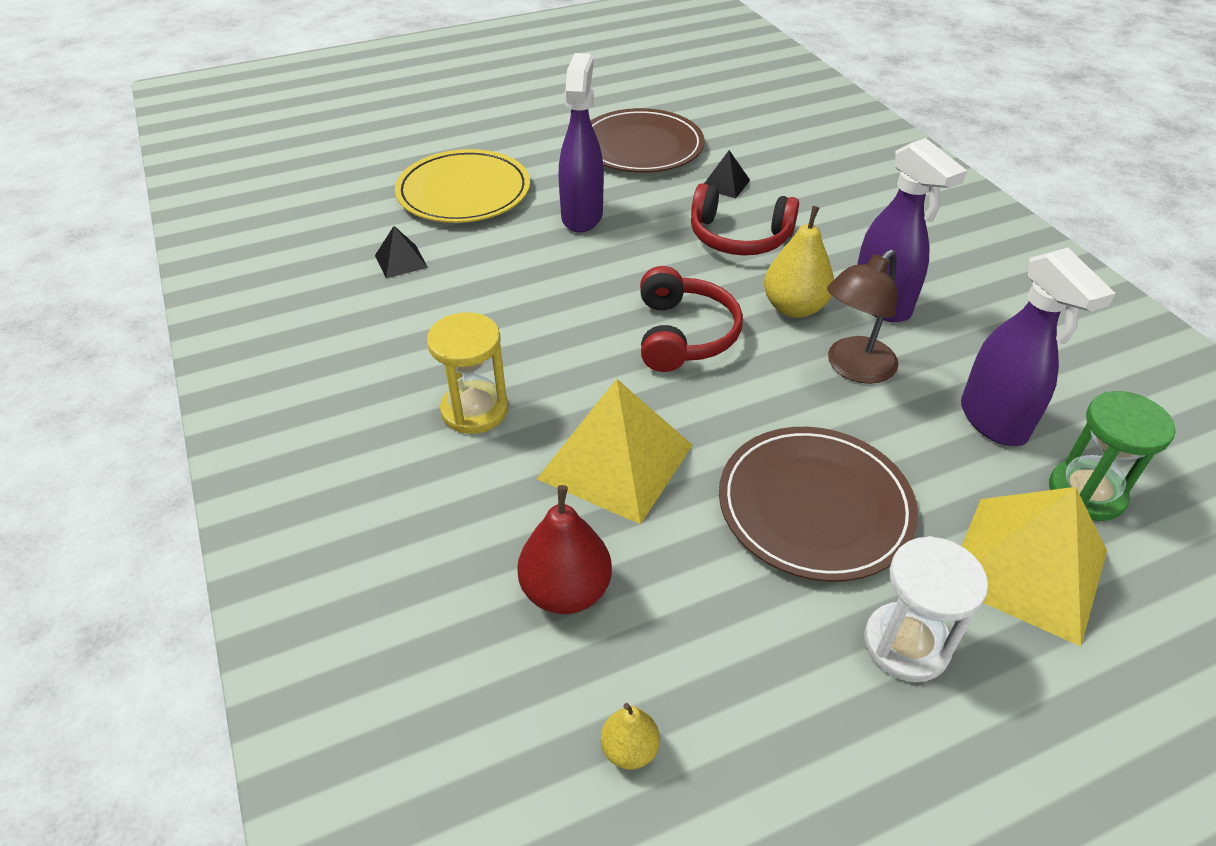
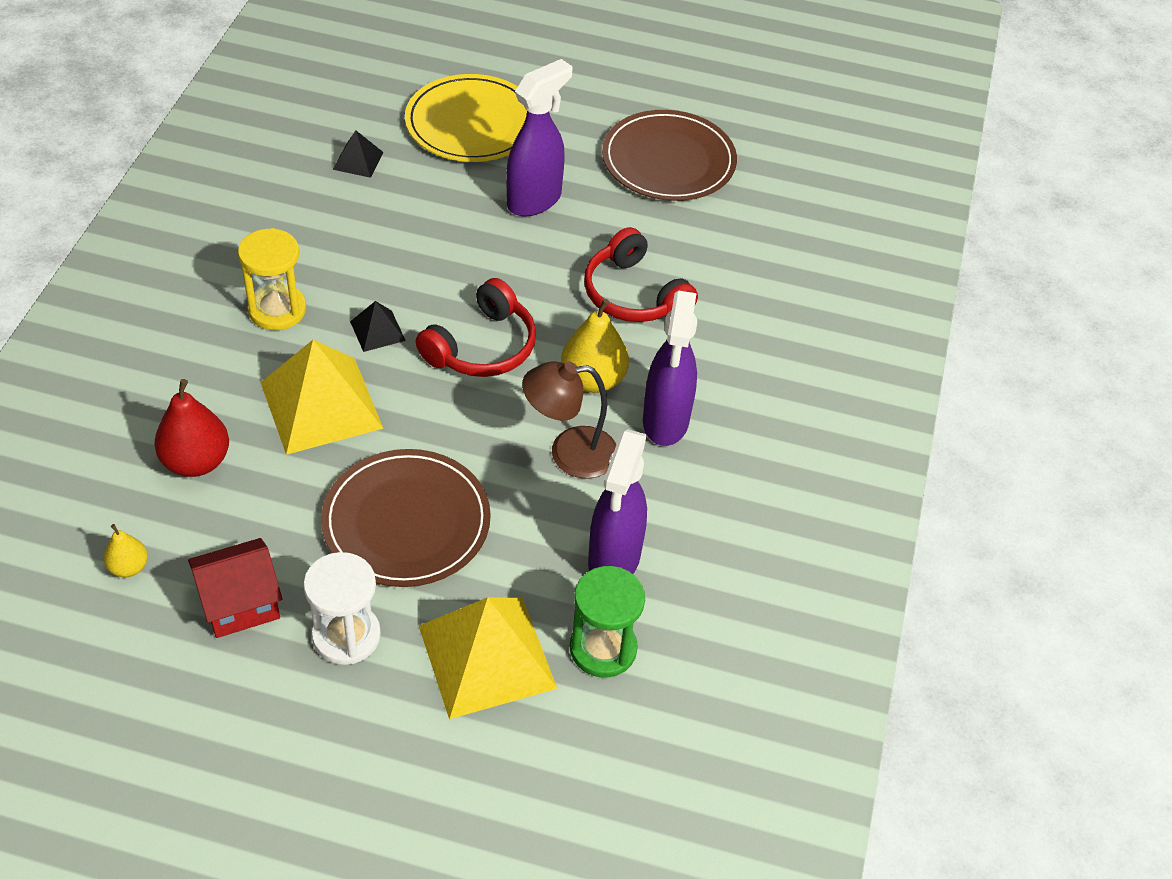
camera: 35 degrees right, 5 degrees up
(725, 184) = (690, 239): black pyramid -> black pyramid (377, 331)
(780, 694) = (240, 603): none -> red house

